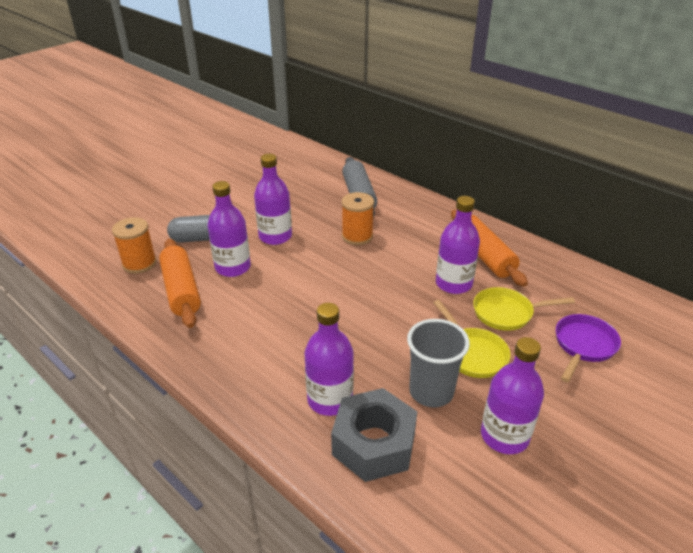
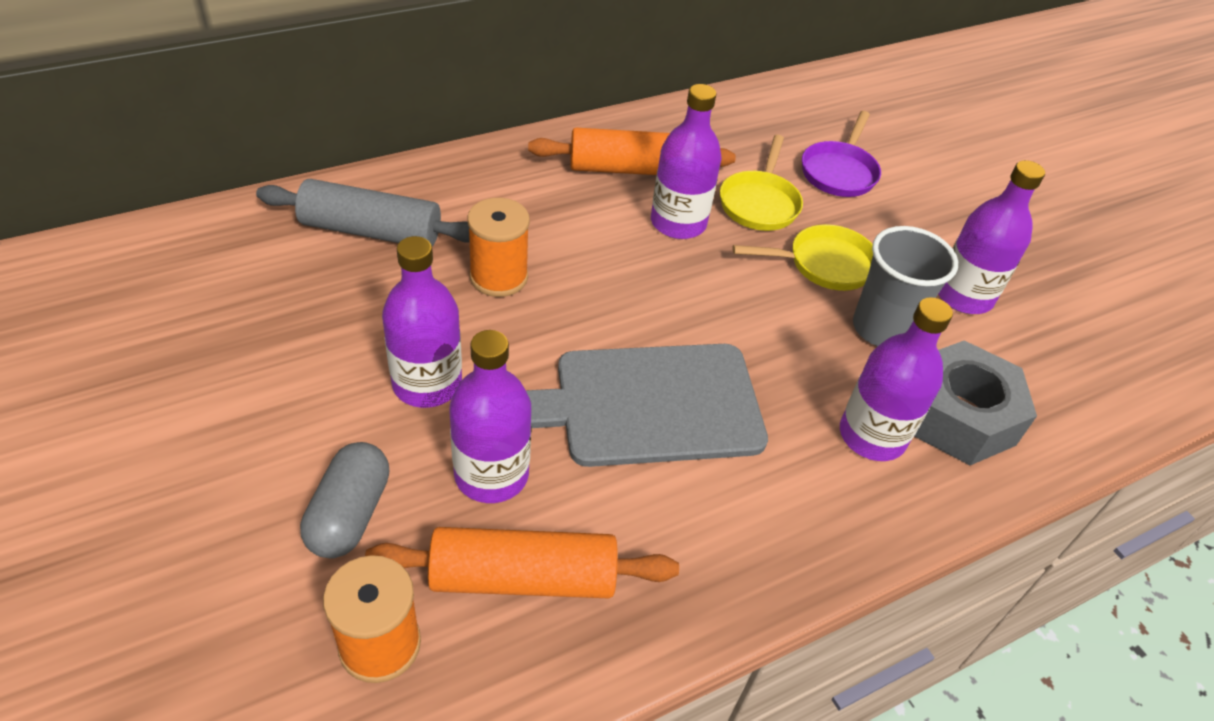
camera: 75 degrees left, 10 degrees up
(301, 304) = (648, 405): none -> grey cutting board
(583, 345) = (839, 172): purple pan -> purple pan turned 120 degrees counterclockwise

